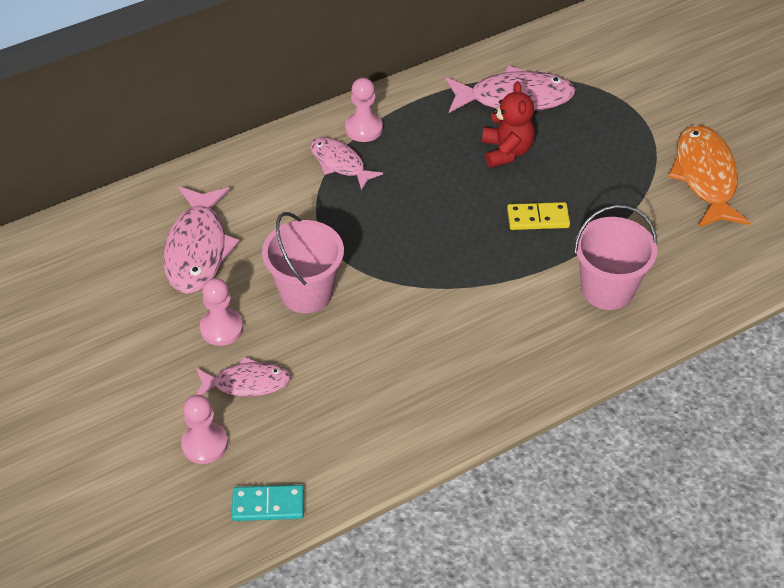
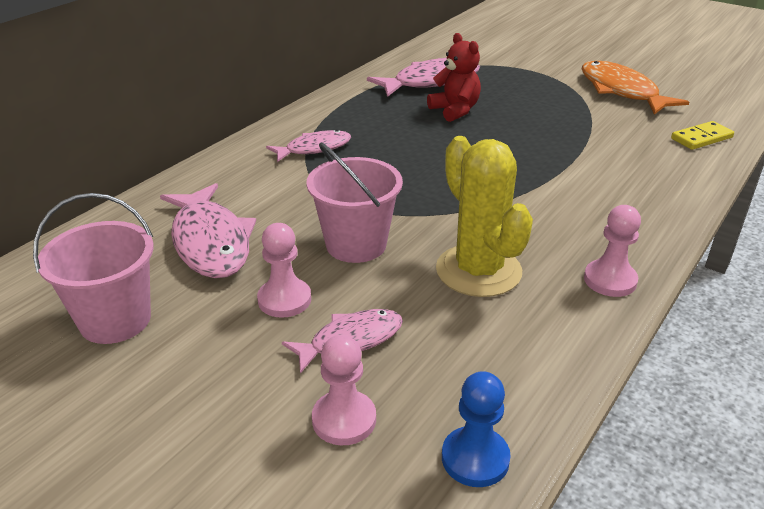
camera: 25 degrees left, 15 degrees down
(268, 505) = (475, 458): turquoise domino -> blue pawn
(340, 163) = (314, 148): pink fish -> pink fish turned 135 degrees clockwise
(364, 128) = (318, 123): pink pawn -> pink pawn (610, 280)
(383, 355) = (478, 271): none -> yellow cactus
(538, 218) = (522, 142): yellow domino -> yellow domino (701, 138)
(607, 289) = (627, 169): pink bucket -> pink bucket (115, 320)

